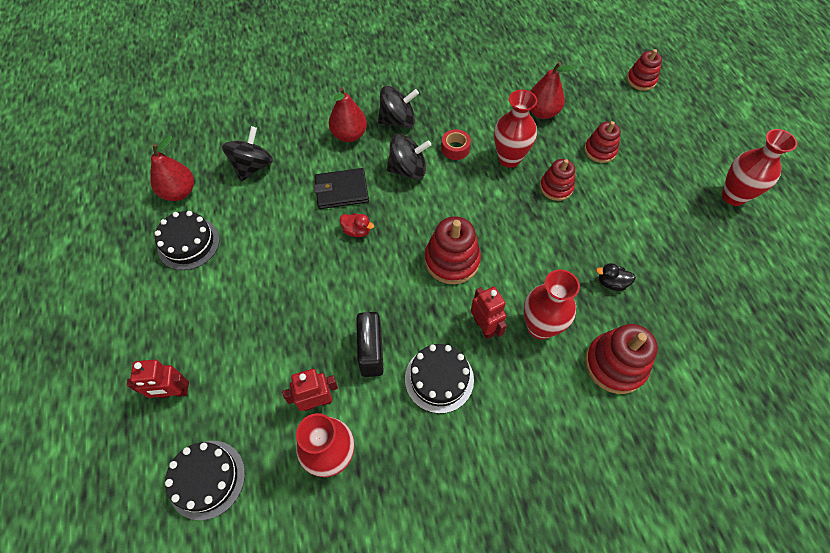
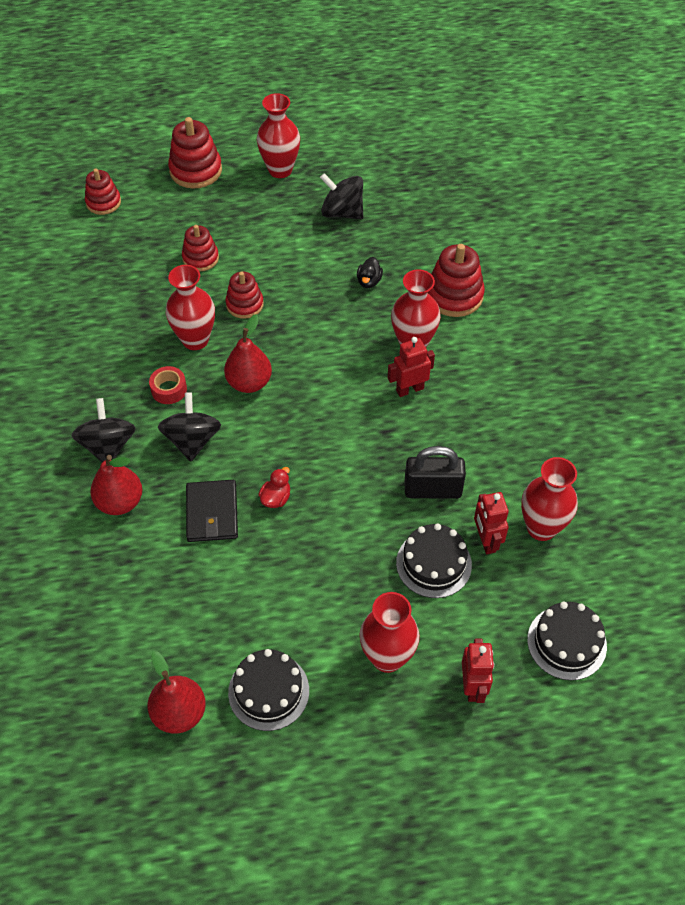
camera: 85 degrees left, 5 degrees down
(207, 323) = (387, 657): none -> red vase
(253, 167) = (152, 619): black spinning top -> black spinning top (342, 212)
(439, 379) = (464, 432): black cake -> black cake (433, 563)
(452, 260) = (328, 408): red stacking toy -> red stacking toy (195, 170)
(542, 112) = (130, 299): red pear -> red pear (249, 382)

